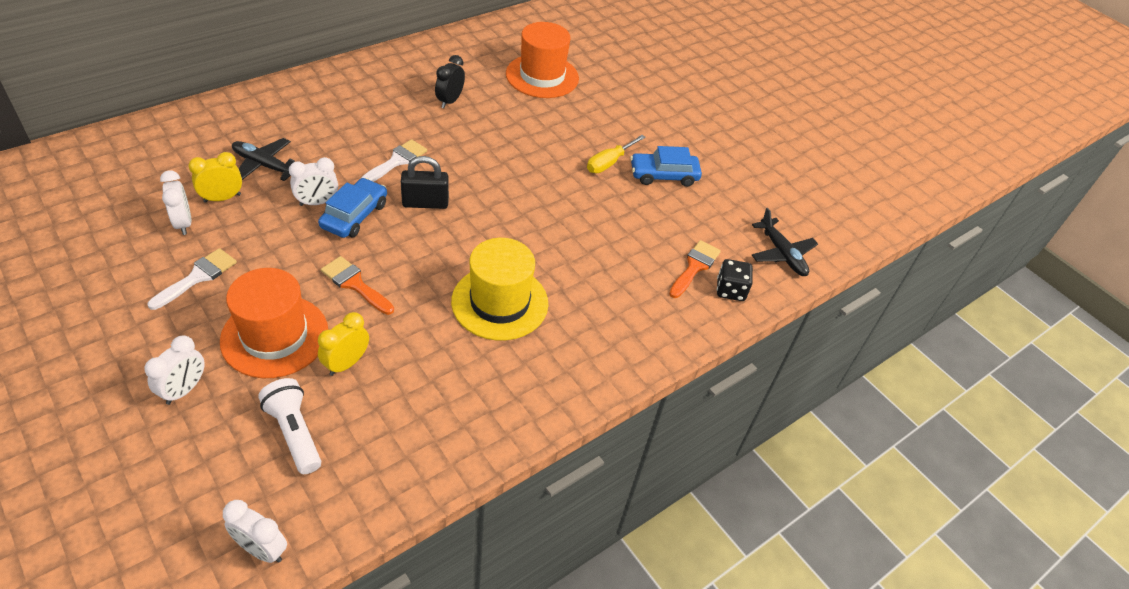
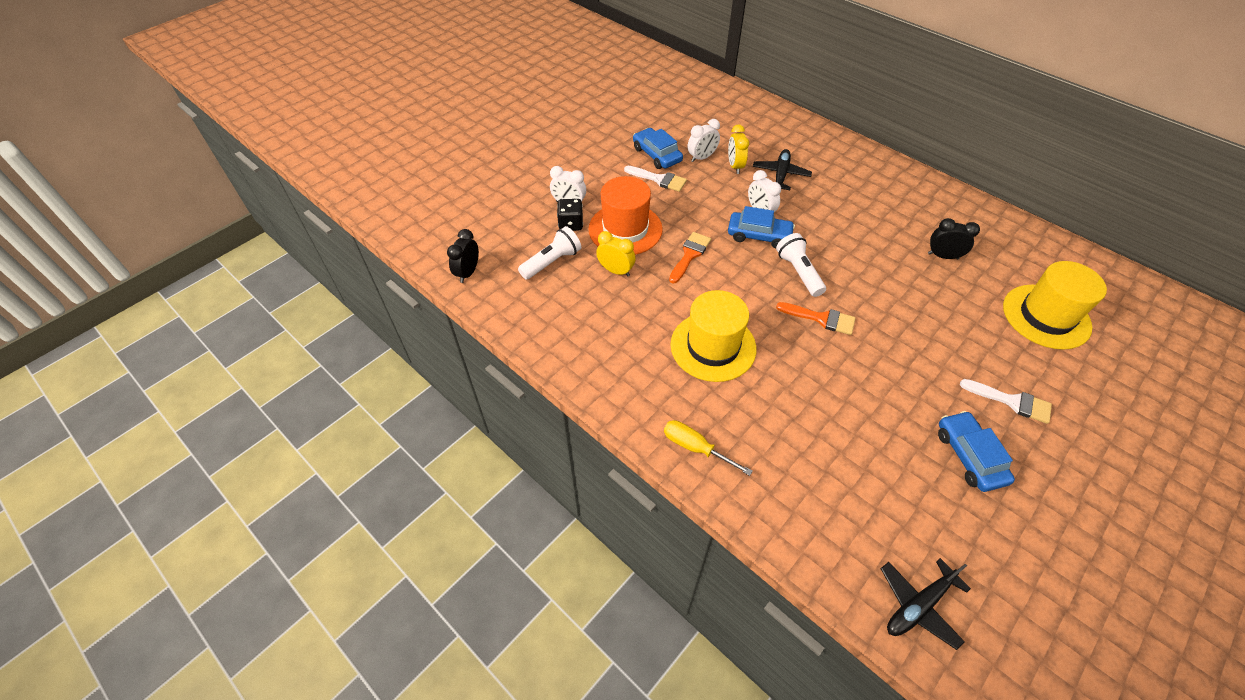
camera: 85 degrees right, 5 degrees up
(144, 266) = (657, 155): none -> blue car
(222, 198) = (735, 166): yellow clock -> yellow clock turned 150 degrees counterclockwise
(262, 549) = (468, 272): white clock -> black clock
(396, 161) = (836, 242): white brush -> white brush (1011, 401)
(425, 203) = (799, 272): black padlock -> white flashlight
(542, 76) = (1046, 316): orange hat -> yellow hat
(609, 162) = (951, 400): yellow screwdriver -> yellow screwdriver (696, 448)
(694, 267) = (840, 504): orange brush -> orange brush (821, 318)
(730, 290) = (825, 545): black dice -> black dice (571, 224)

